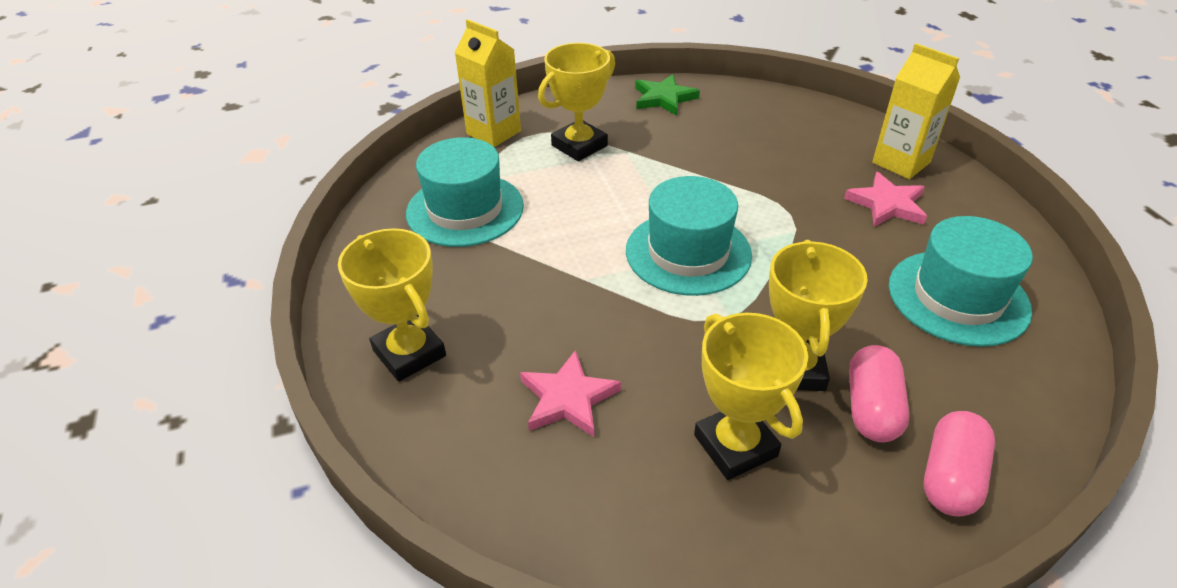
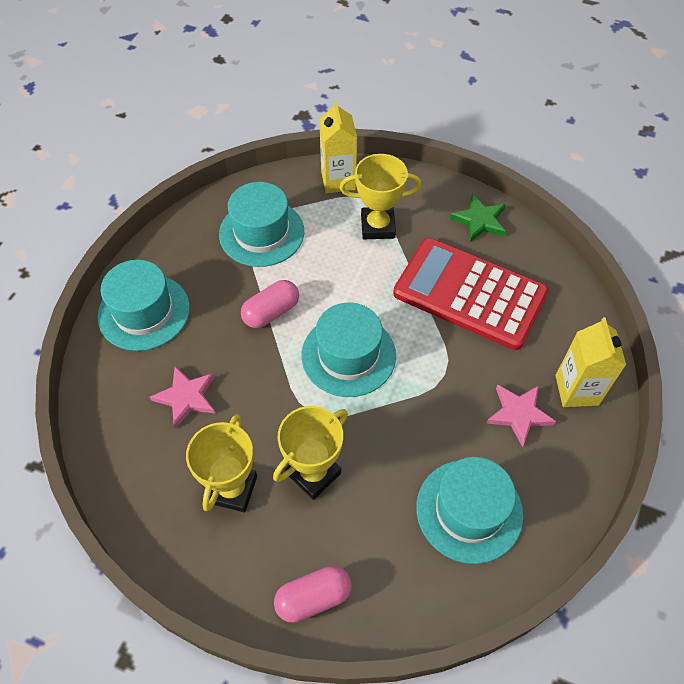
camera: 40 degrees right, 15 degrees up
(409, 353) = (144, 312): yellow trophy -> turquoise hat
(727, 148) = (470, 293): none -> red calculator
(871, 408) = (324, 529): pink capsule -> pink capsule (271, 312)

